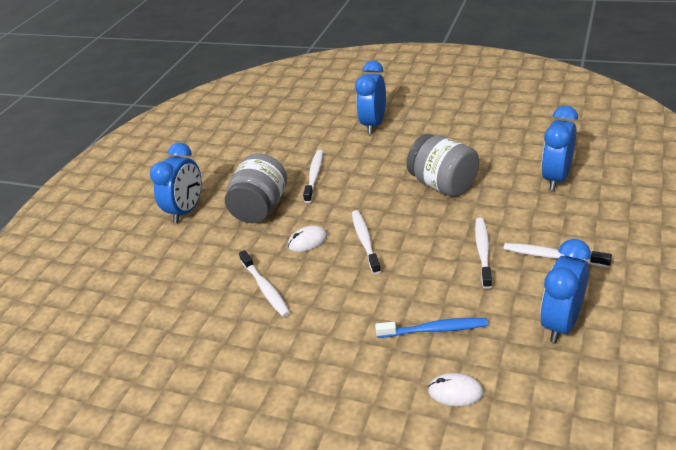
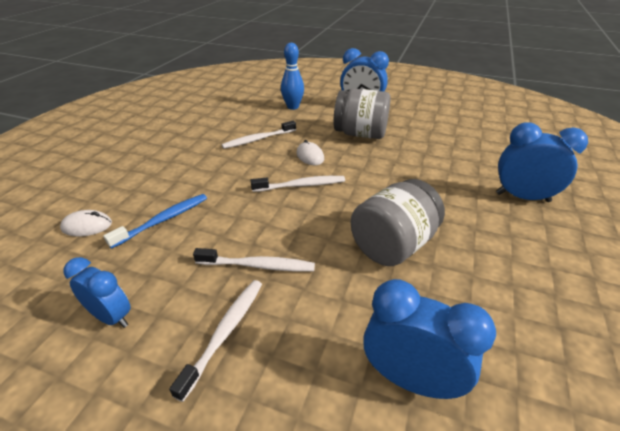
camera: 85 degrees right, 0 degrees up
(175, 270) = (293, 107): none -> blue bowling pin
(314, 176) = (410, 158): white toothbrush -> none
(435, 329) = (163, 220): blue toothbrush -> blue toothbrush turned 135 degrees counterclockwise
(455, 391) = (87, 226): white mouse -> white mouse turned 75 degrees clockwise
(561, 323) = (111, 317): blue clock -> blue clock, size x0.66

